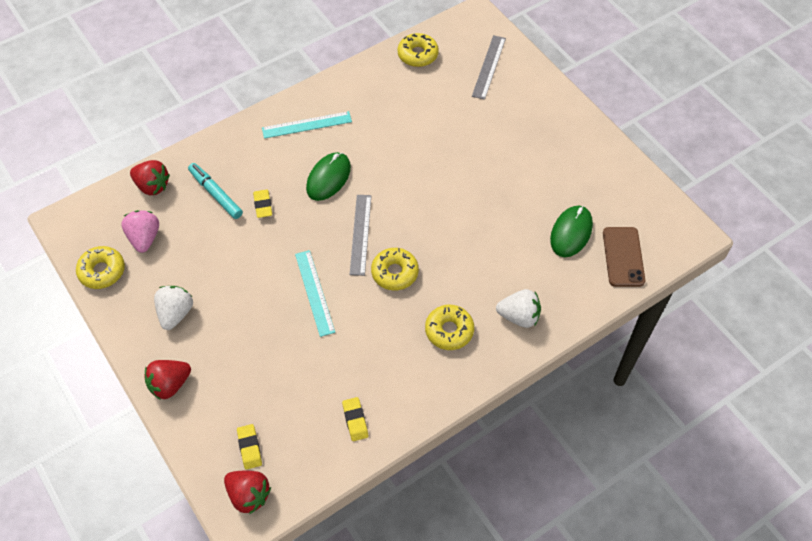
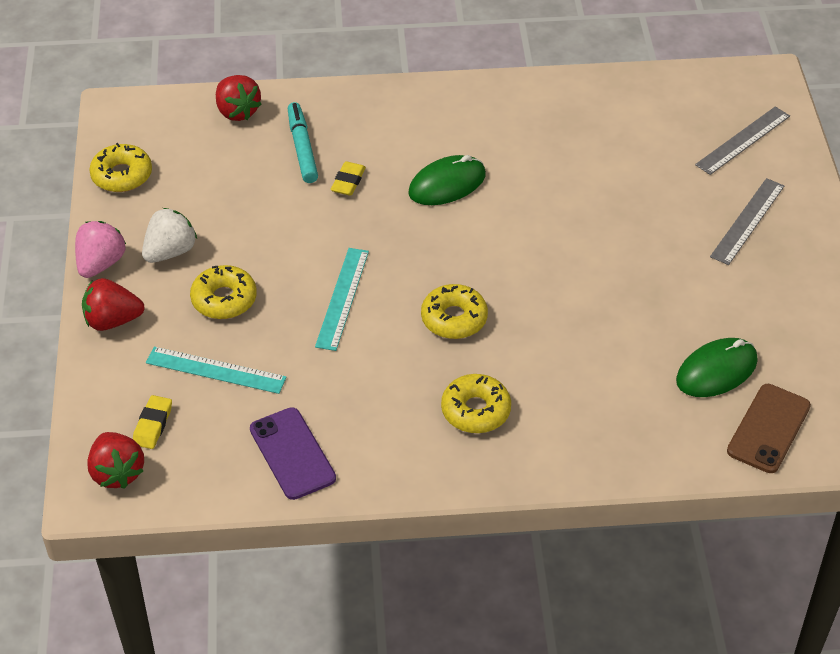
camera: 30 degrees right, 10 degrees down
(144, 238) = (191, 161): pink strawberry -> pink strawberry (101, 264)
(307, 125) = (462, 117): turquoise ruler -> turquoise ruler (215, 370)
(355, 420) = (292, 454): yellow eraser -> purple phone
(360, 234) = (442, 260): grey ruler -> grey ruler (747, 221)
(417, 55) = (657, 92): yellow donut -> yellow donut (224, 299)
(519, 316) = (576, 434): white strawberry -> none

